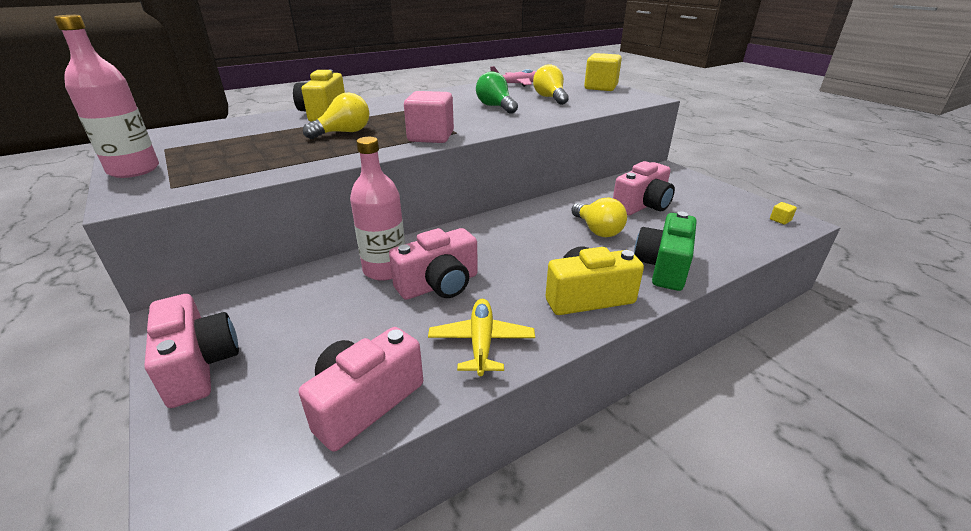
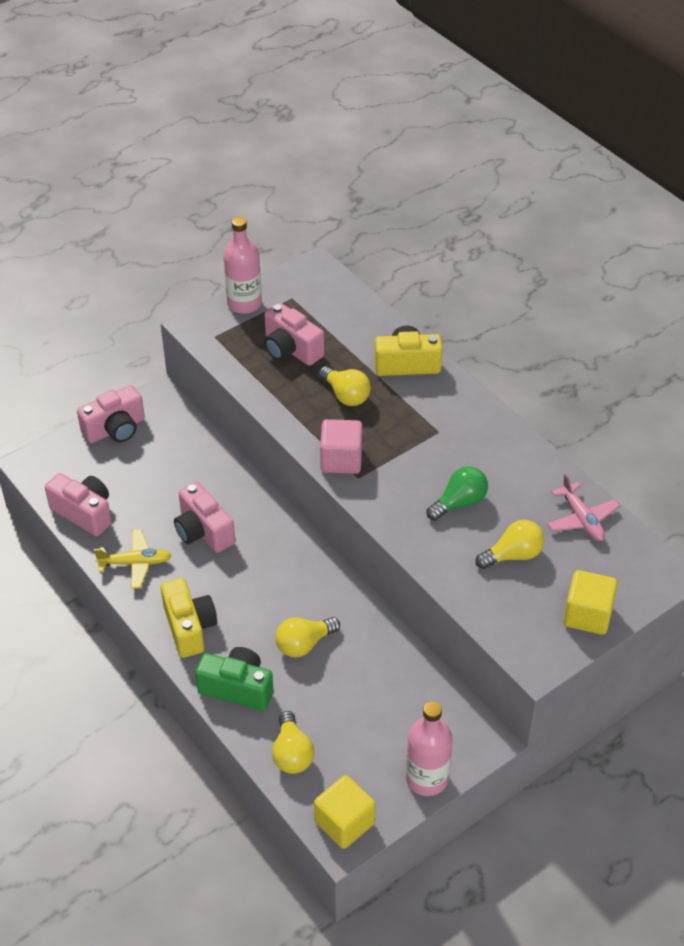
camera: 85 degrees right, 15 degrees up
(385, 269) = (224, 494): pink bottle -> pink bottle (427, 778)
(642, 205) = (367, 692): pink camera -> pink camera (291, 349)
(726, 240) = (292, 754): none -> yellow light bulb
(780, 220) = (344, 823): yellow cube -> yellow cube, size x2.45

